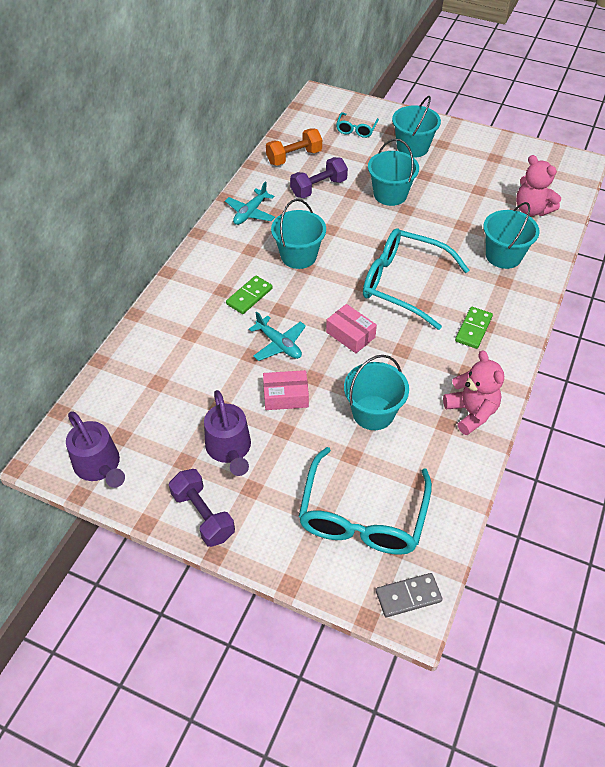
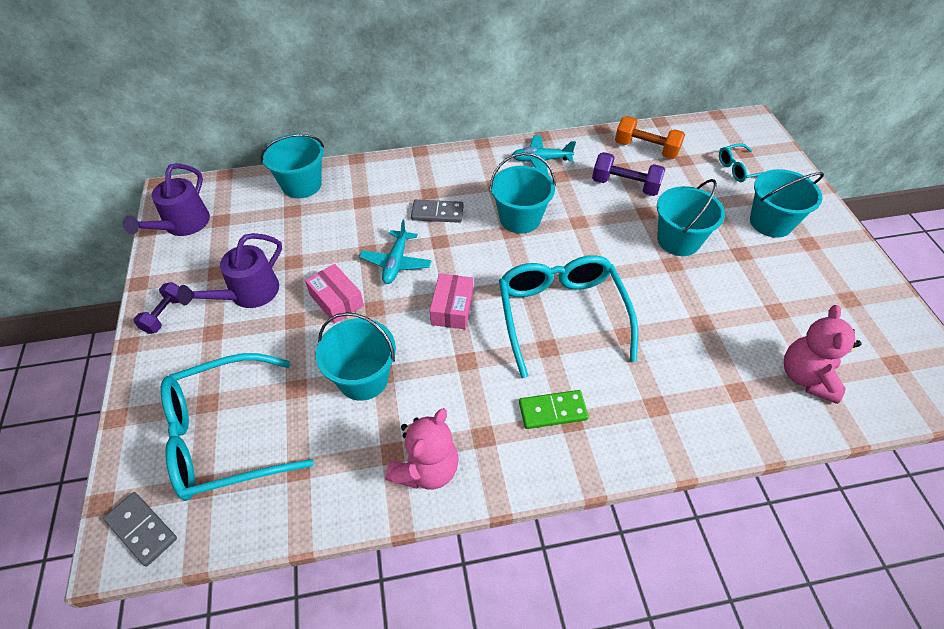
camera: 55 degrees right, 0 degrees up
(203, 515) = (165, 315): purple dumbbell -> purple dumbbell, size x0.66
(249, 296) = (437, 213): green domino -> grey domino
(503, 256) = (697, 385): turquoise bucket -> turquoise bucket (301, 185)

